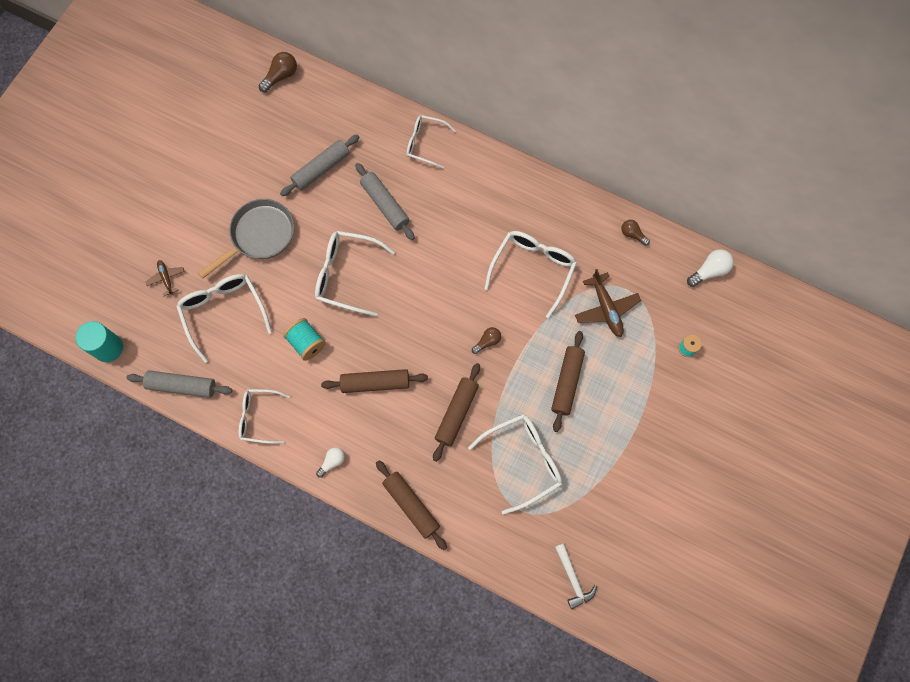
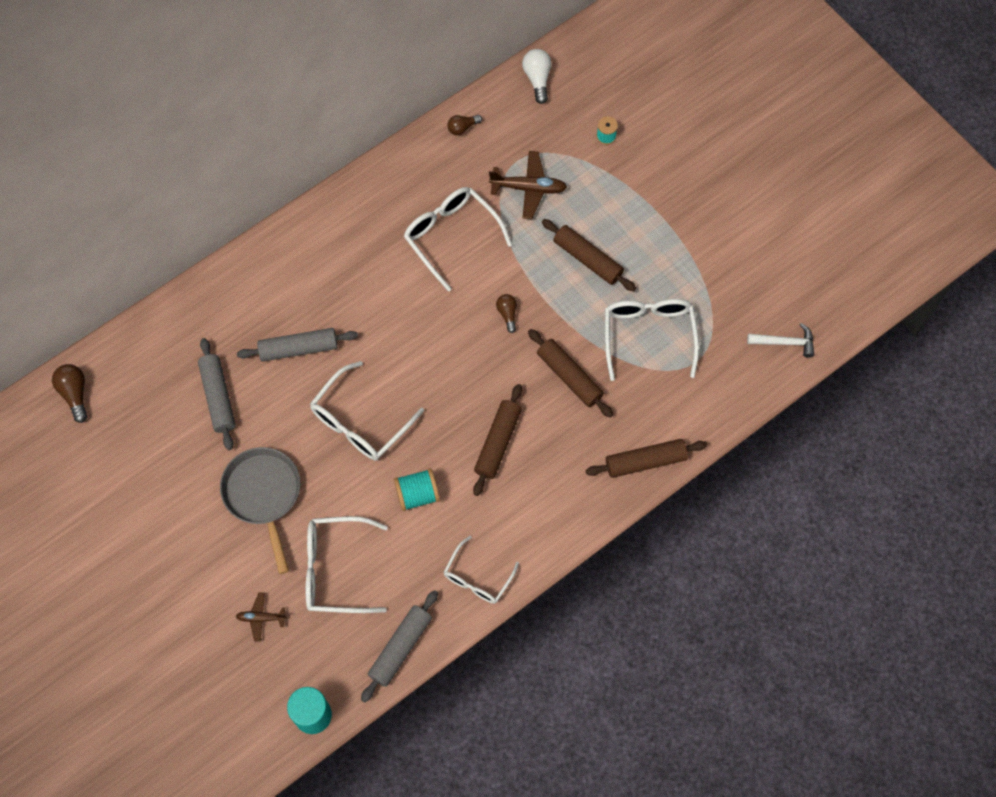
camera: 65 degrees left, 5 degrees down
(332, 462) = (563, 521): white light bulb -> none
(425, 143) = (248, 278): white glasses -> none

